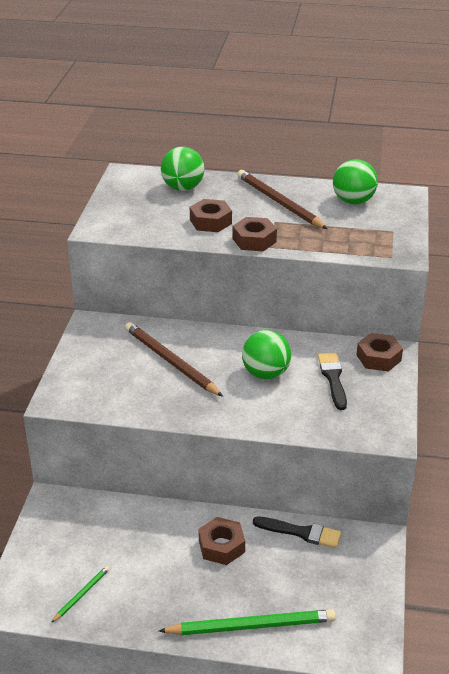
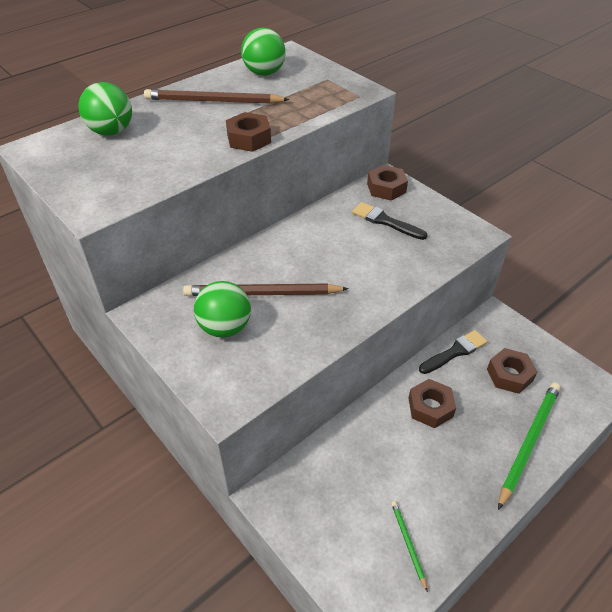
camera: 50 degrees left, 10 degrees up
(210, 222) = (187, 144): brown nut -> brown nut (509, 375)
(265, 373) = (341, 250): green ball -> green ball (225, 327)

